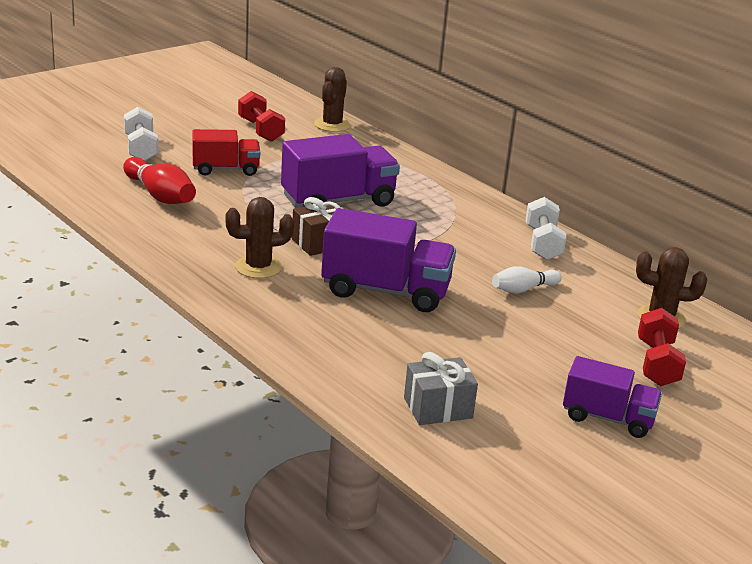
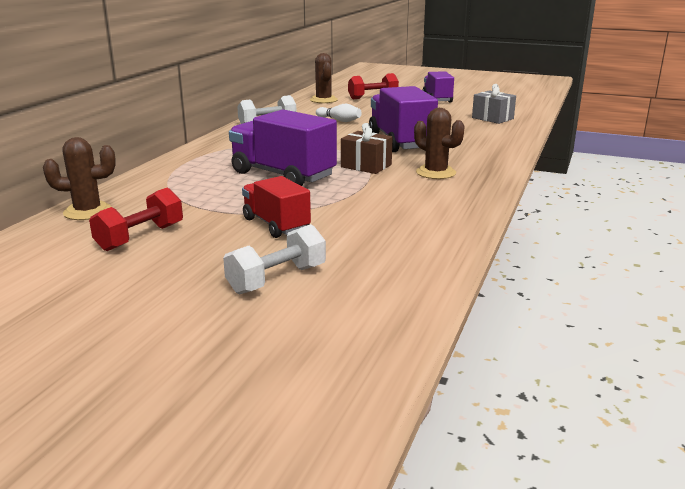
camera: 115 degrees left, 5 degrees down
(160, 195) = (380, 233): red bowling pin -> none

